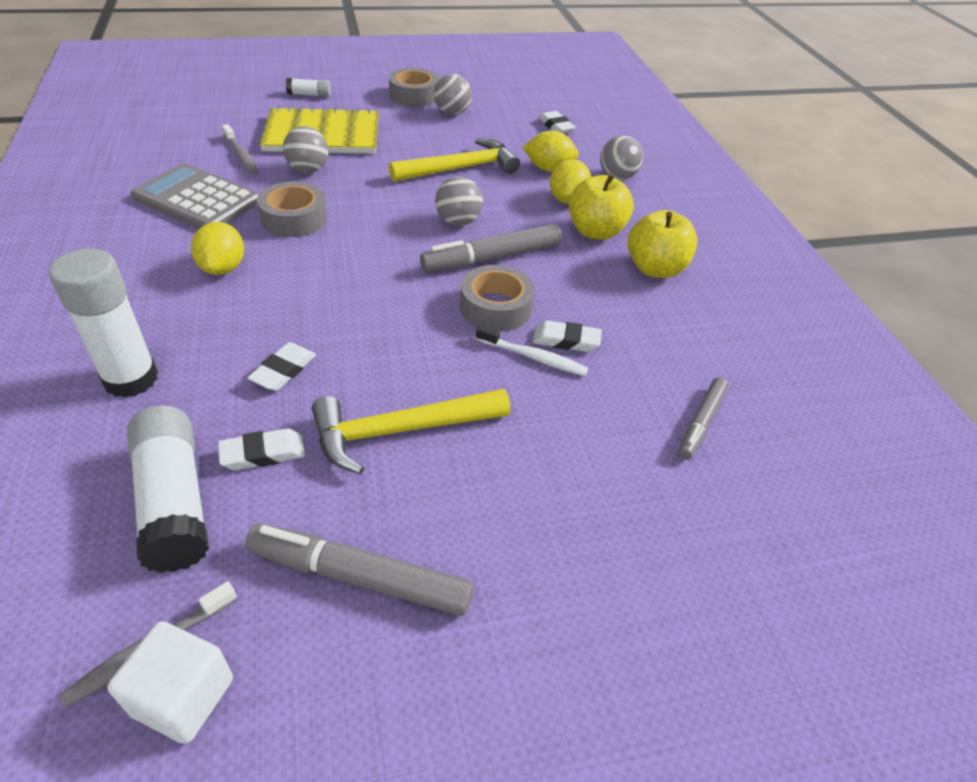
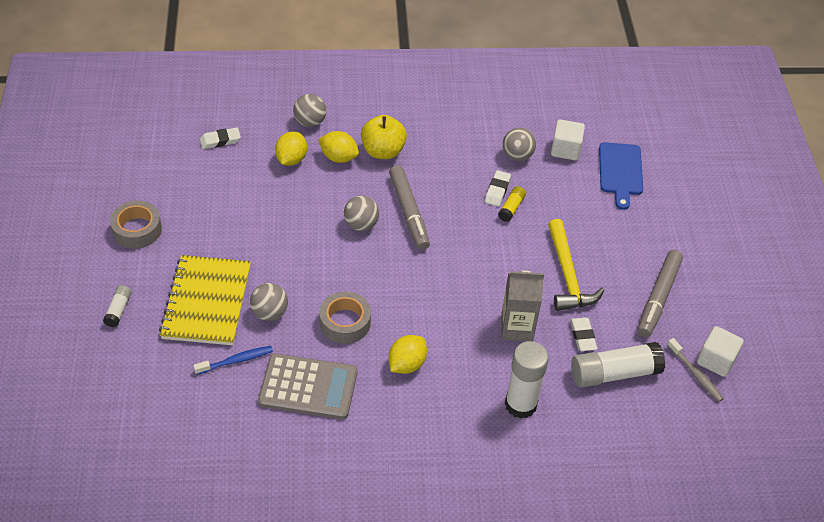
camera: 80 degrees left, 5 degrees up
(197, 199) = (308, 387): grey calculator -> grey calculator turned 120 degrees counterclockwise
(223, 268) = (407, 364): yellow lemon -> yellow lemon turned 60 degrees counterclockwise
(241, 155) = (236, 360): grey toothbrush -> blue toothbrush
(283, 371) = (517, 328): white eraser -> grey carton
(452, 113) = (180, 206): grey ball -> grey ball (517, 155)
(460, 168) = (282, 213): yellow hammer -> none
(496, 307) = (463, 218): grey tape -> none
(534, 357) = (511, 208): white toothbrush -> yellow glue stick
(655, 269) = (429, 131): yellow apple -> none
(685, 508) = (620, 172): none -> blue cutting board
(701, 423) = (565, 150): grey marker -> white cube

